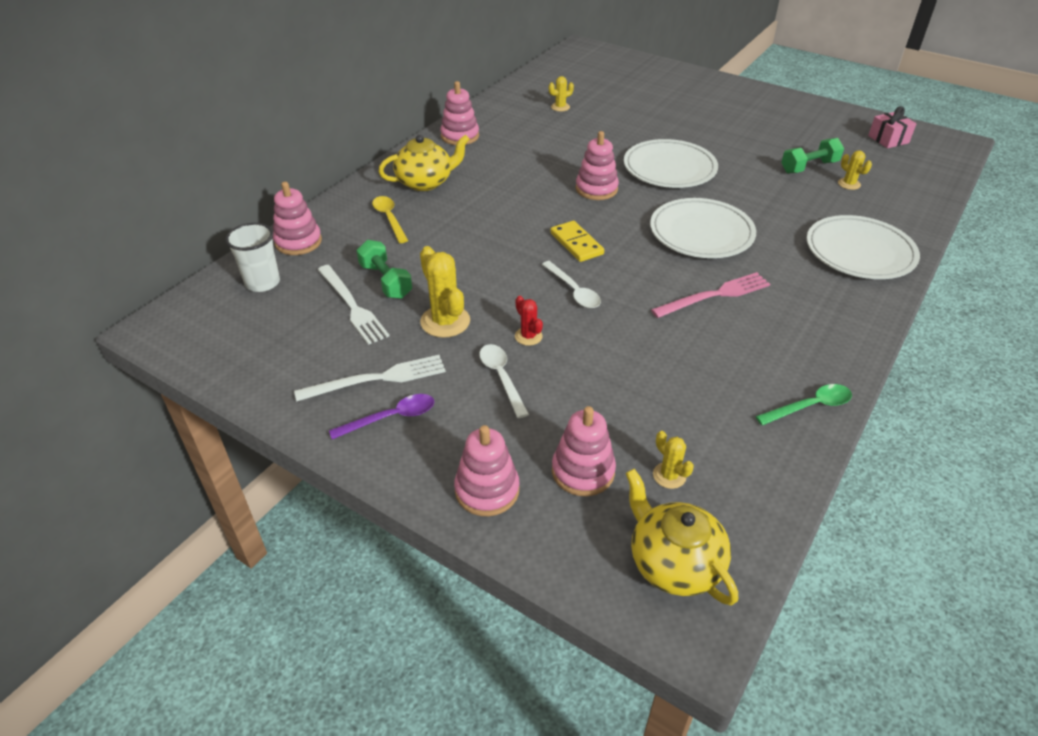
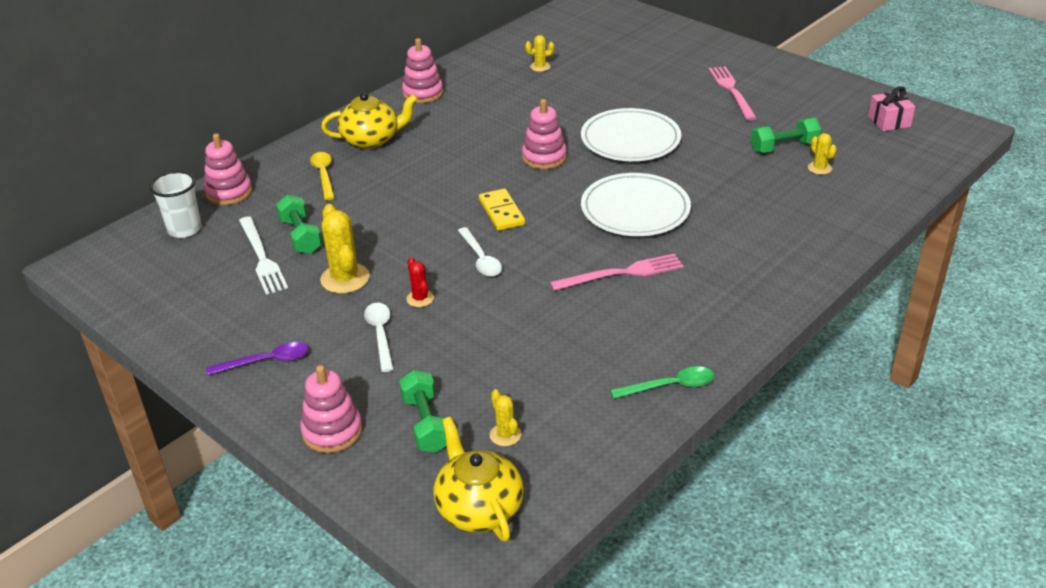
camera: 10 degrees right, 5 degrees down
(377, 379) = (264, 326): white fork -> none
(583, 471) = (426, 423): pink stacking toy -> green dumbbell
(740, 120) = (731, 91): none -> pink fork
(859, 252) = (795, 241): white plate -> none

